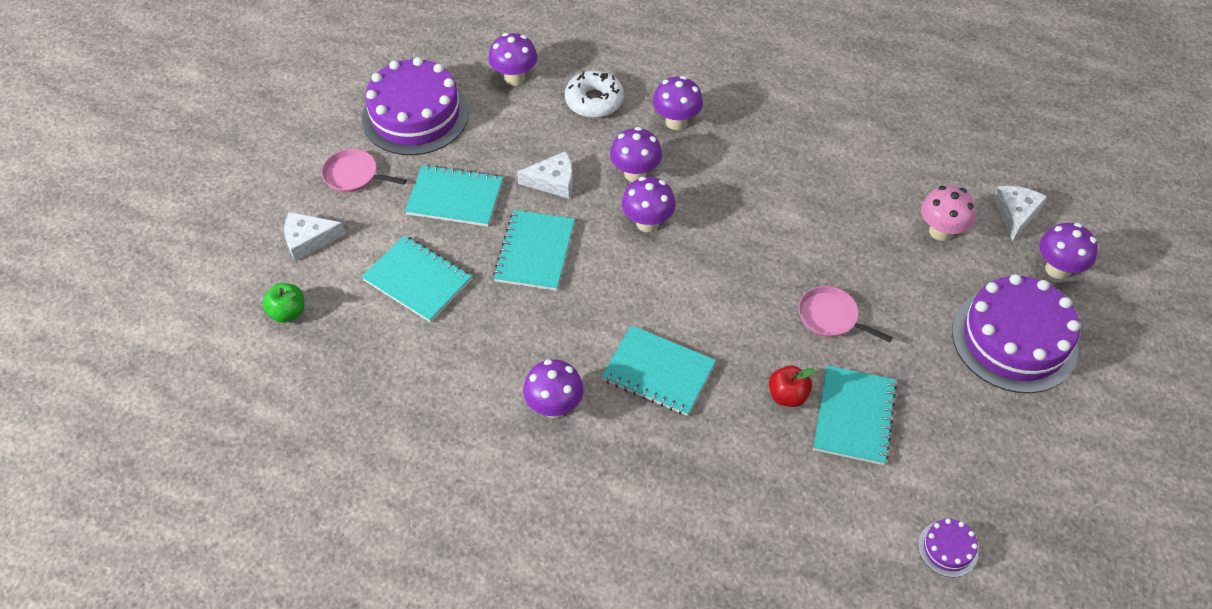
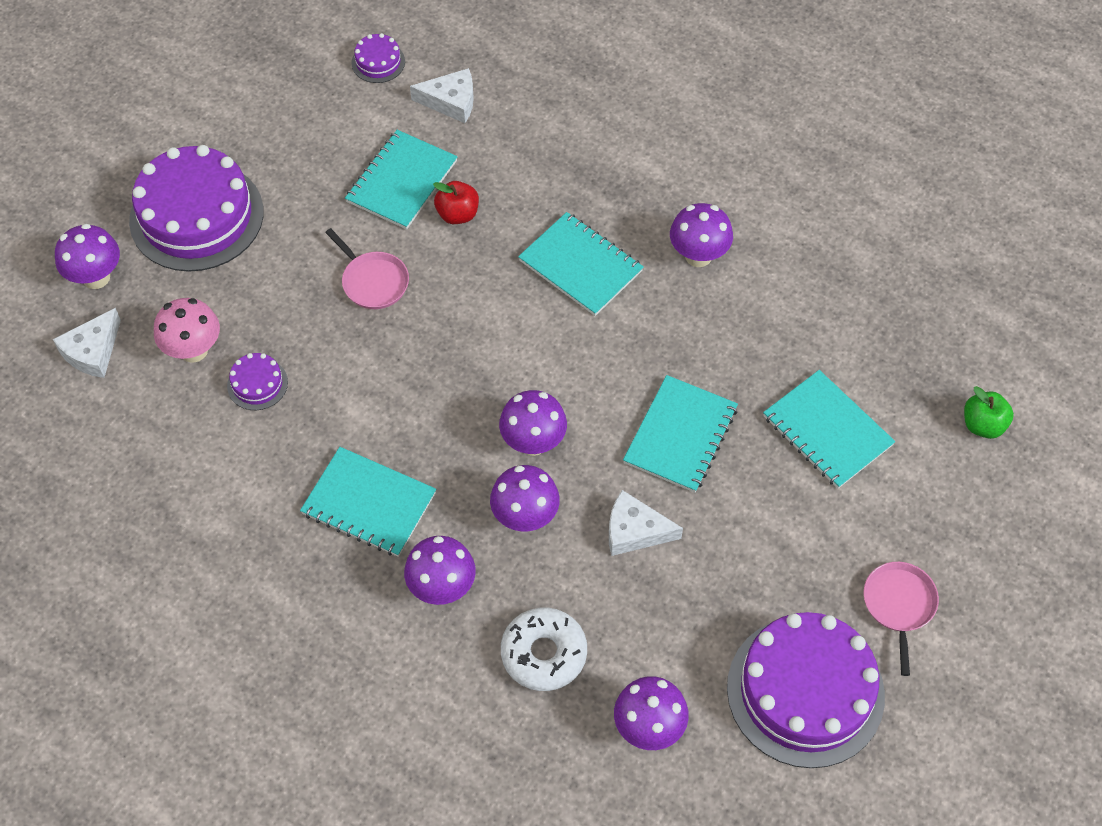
camera: 165 degrees left, 5 degrees up
(309, 240) = (959, 517): white cheese -> white cheese (451, 101)
(353, 175) = (899, 605): pink pan -> pink pan turned 120 degrees counterclockwise
(455, 197) = (767, 536): turquoise notebook -> turquoise notebook (369, 504)
(876, 218) = (257, 384): none -> purple cake

